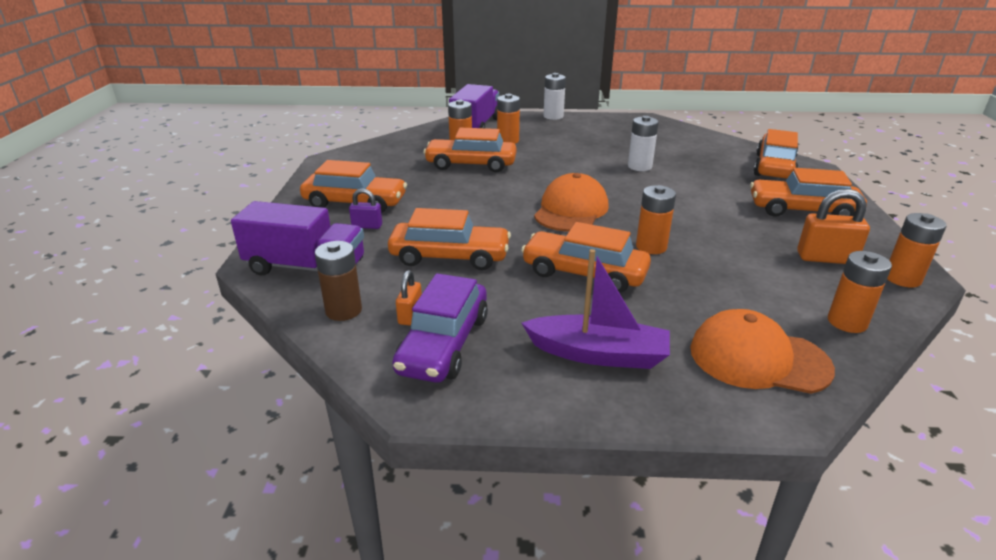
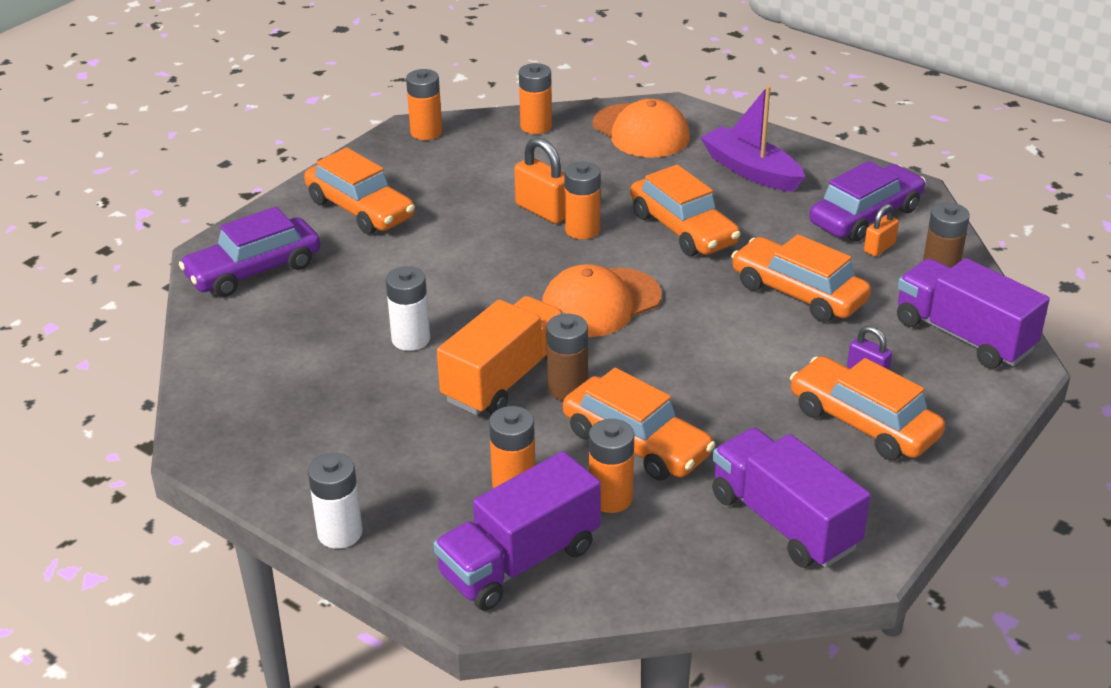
camera: 145 degrees left, 5 degrees up
(373, 161) = (784, 521): none -> purple truck
(531, 172) = (567, 388): none -> brown battery
(568, 167) = (504, 379): none -> orange truck
(774, 167) = (254, 270): orange car -> purple car
(826, 258) = (447, 165): orange padlock -> orange padlock (543, 211)

